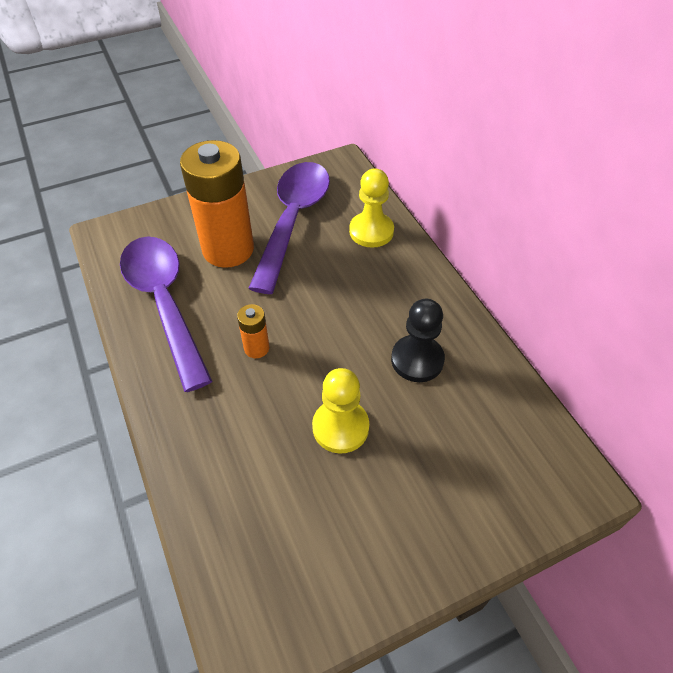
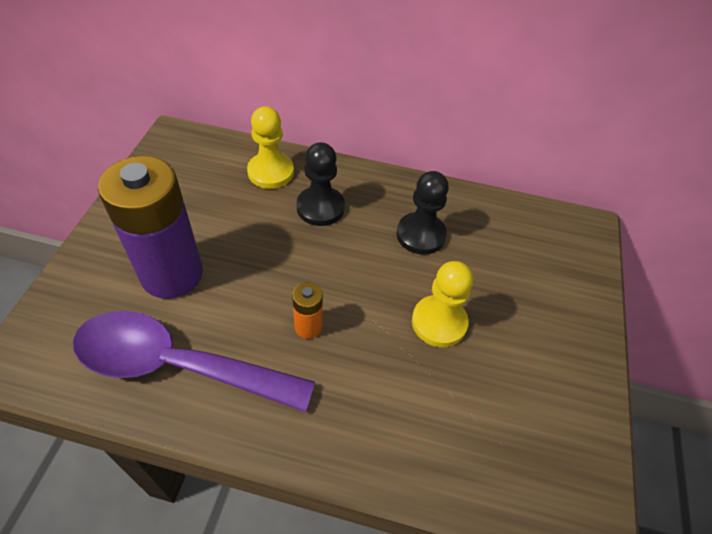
camera: 55 degrees left, 0 degrees up
(228, 249) = (172, 274): orange battery -> purple battery
(293, 220) = (196, 208): purple spoon -> none
(371, 281) = (320, 207): none -> black pawn

